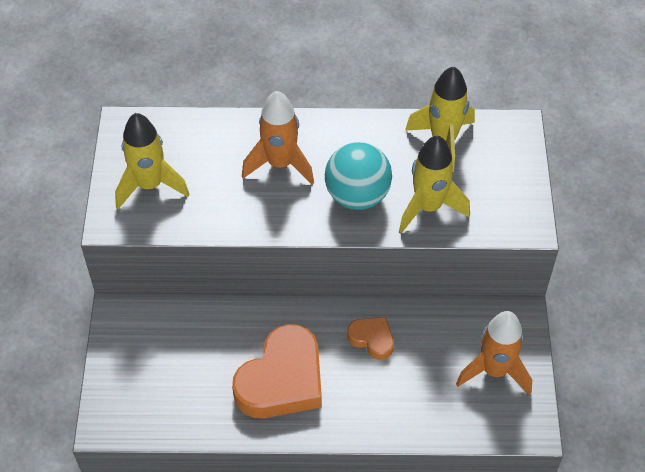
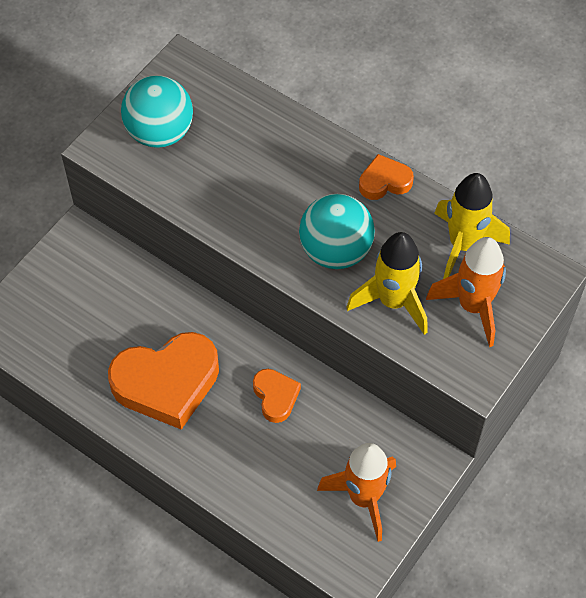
camera: 35 degrees right, 5 degrees up
(150, 185) = (160, 132): yellow rocket -> turquoise ball
(280, 164) = (290, 179): orange rocket -> orange rocket (473, 306)
(351, 128) = (384, 181): none -> orange heart

